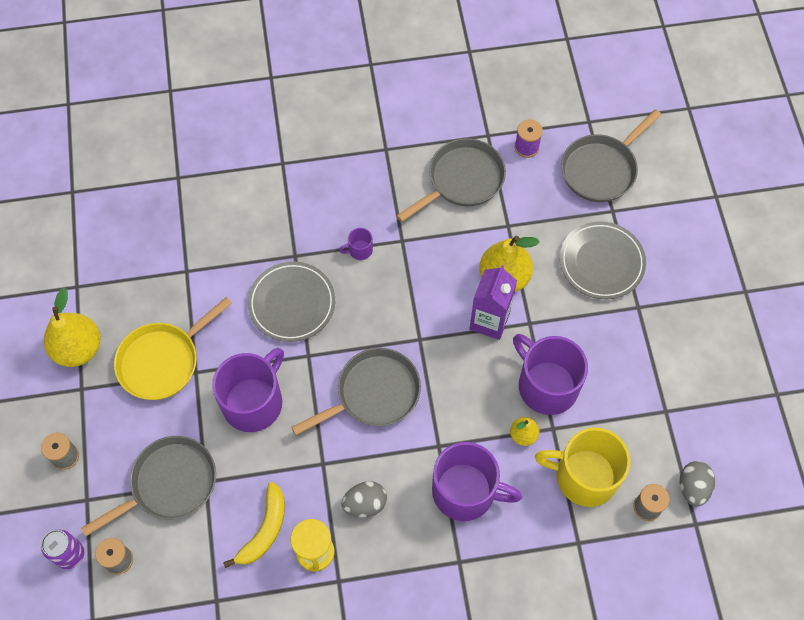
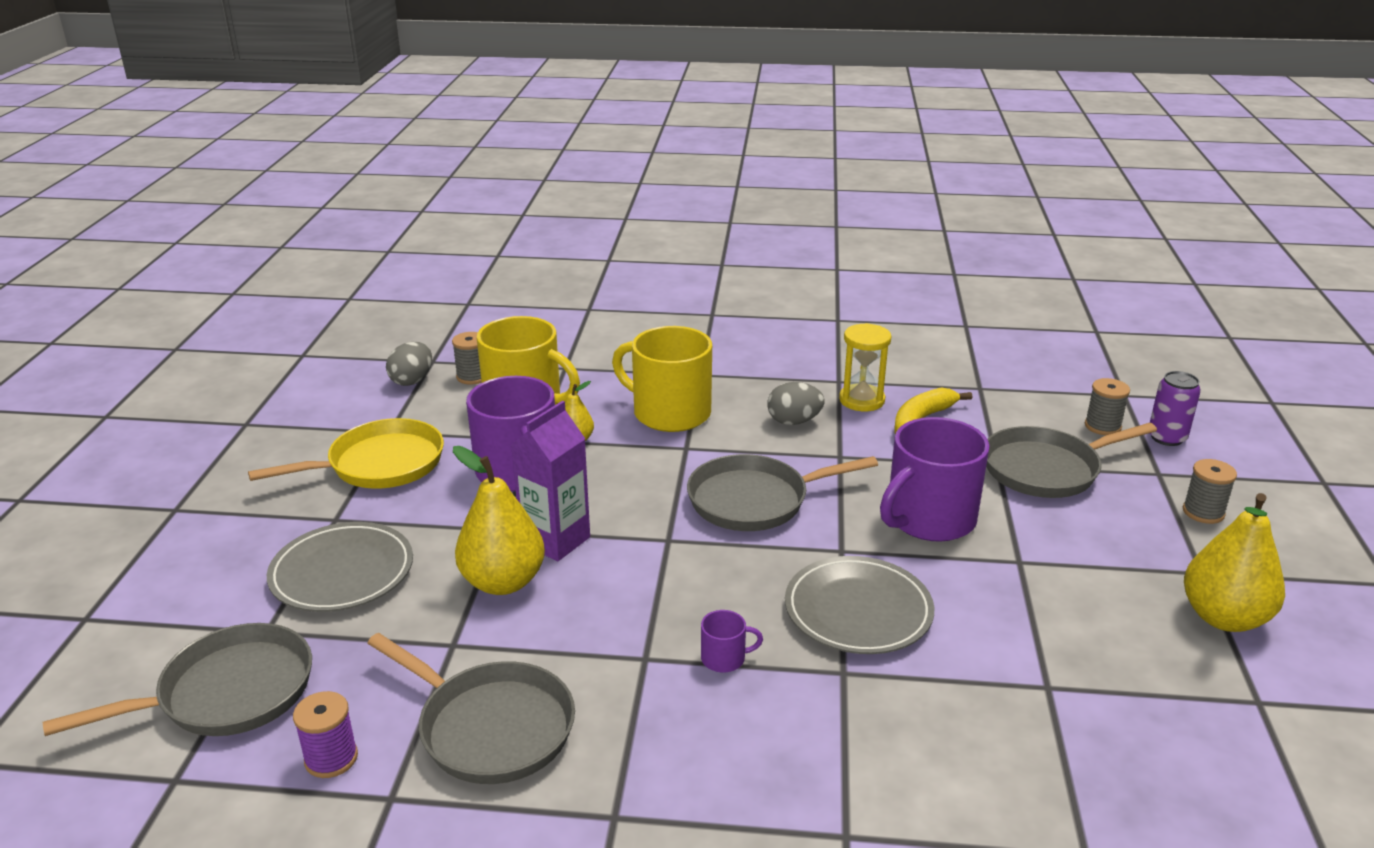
camera: 165 degrees left, 35 degrees down
(163, 361) = (1074, 581): yellow pan -> yellow pan (379, 464)
(462, 180) = (490, 727): grey pan -> grey pan turned 120 degrees counterclockwise
(465, 491) = (670, 413): purple mug -> yellow mug

